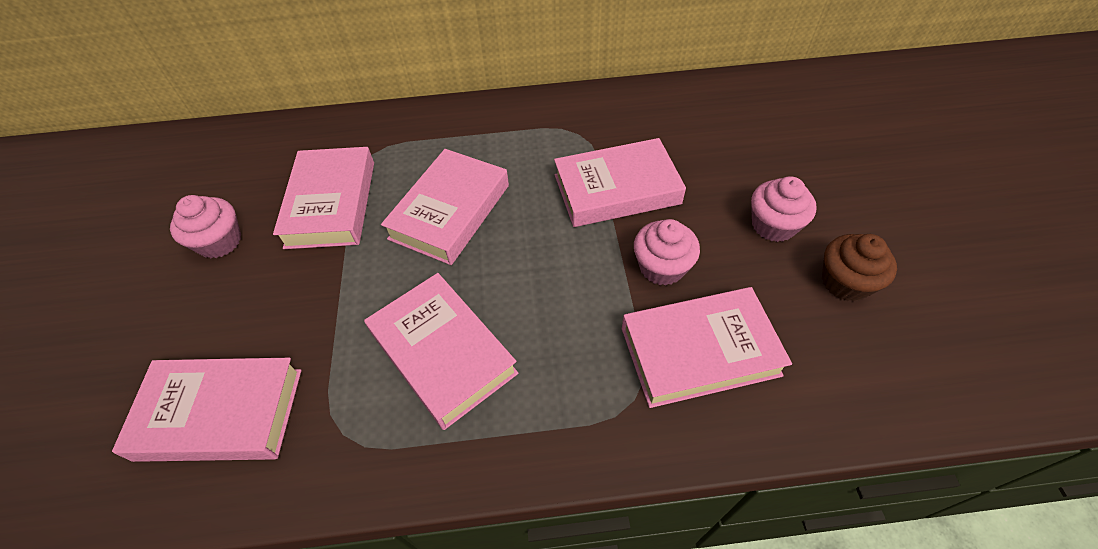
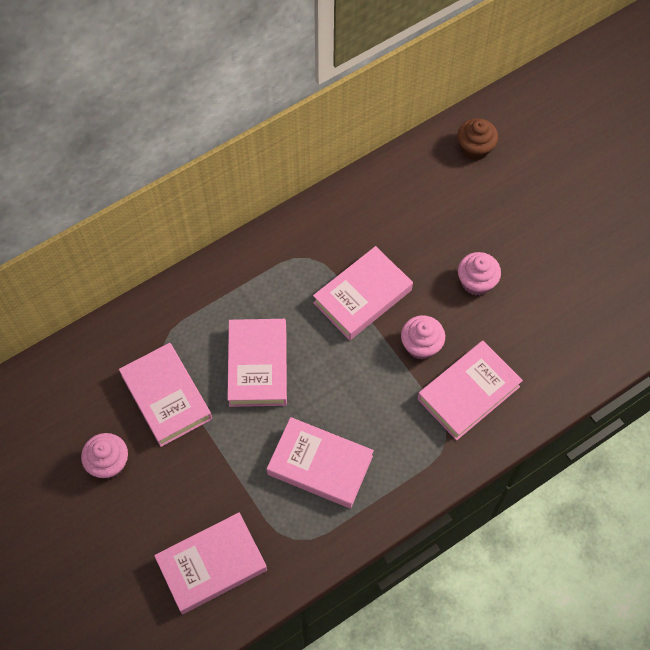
camera: 30 degrees left, 10 degrees up
(845, 282) = (533, 307): brown cupcake -> brown cupcake (475, 148)

